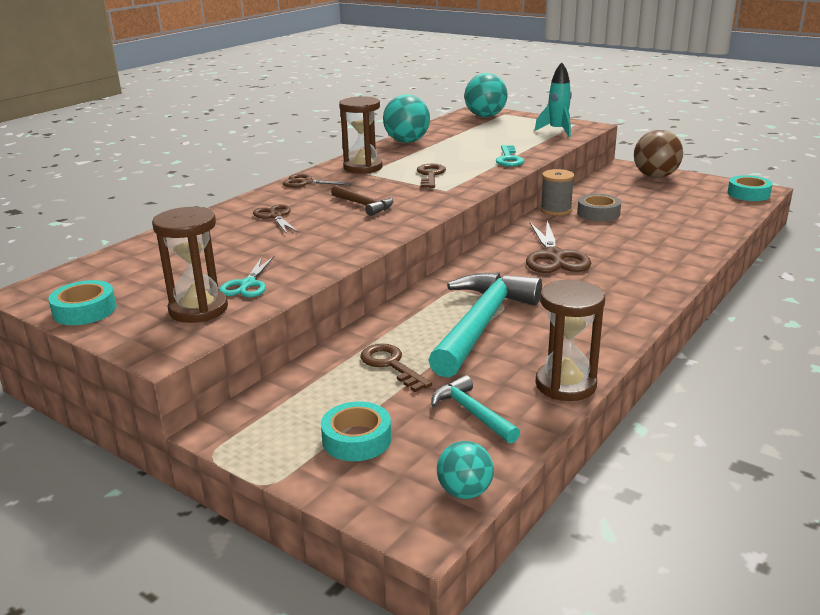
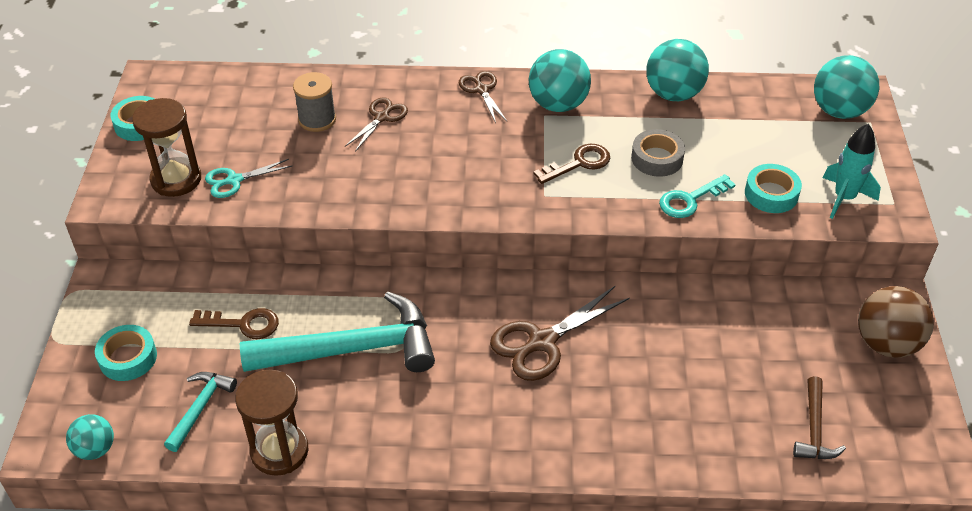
camera: 55 degrees right, 20 degrees up
(363, 167) = (558, 104): brown hourglass -> turquoise ball
(364, 205) = (454, 158): brown hammer -> brown hammer (814, 429)
(391, 365) = (243, 324): brown key -> brown key turned 75 degrees clockwise
(556, 210) = (677, 293): grey spool -> grey spool (317, 119)
(598, 213) = (700, 333): grey tape -> grey tape (657, 158)
(748, 194) = (911, 460): turquoise tape -> turquoise tape (771, 194)

